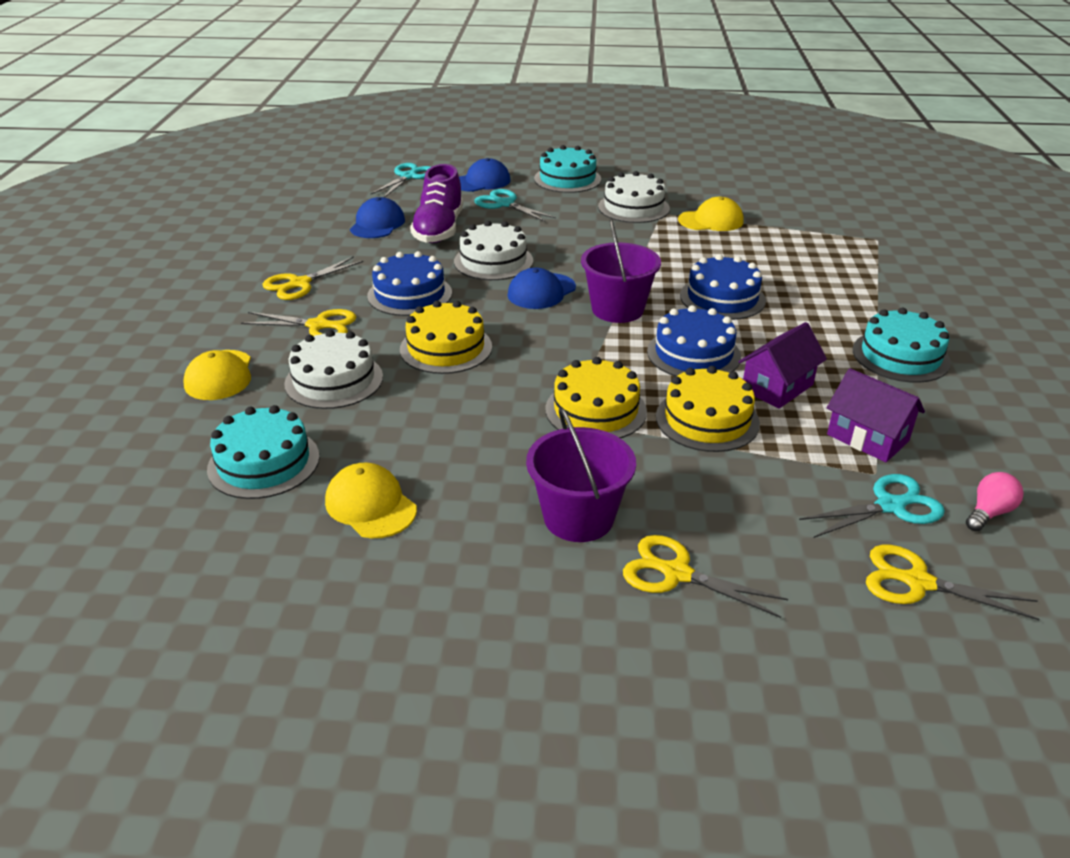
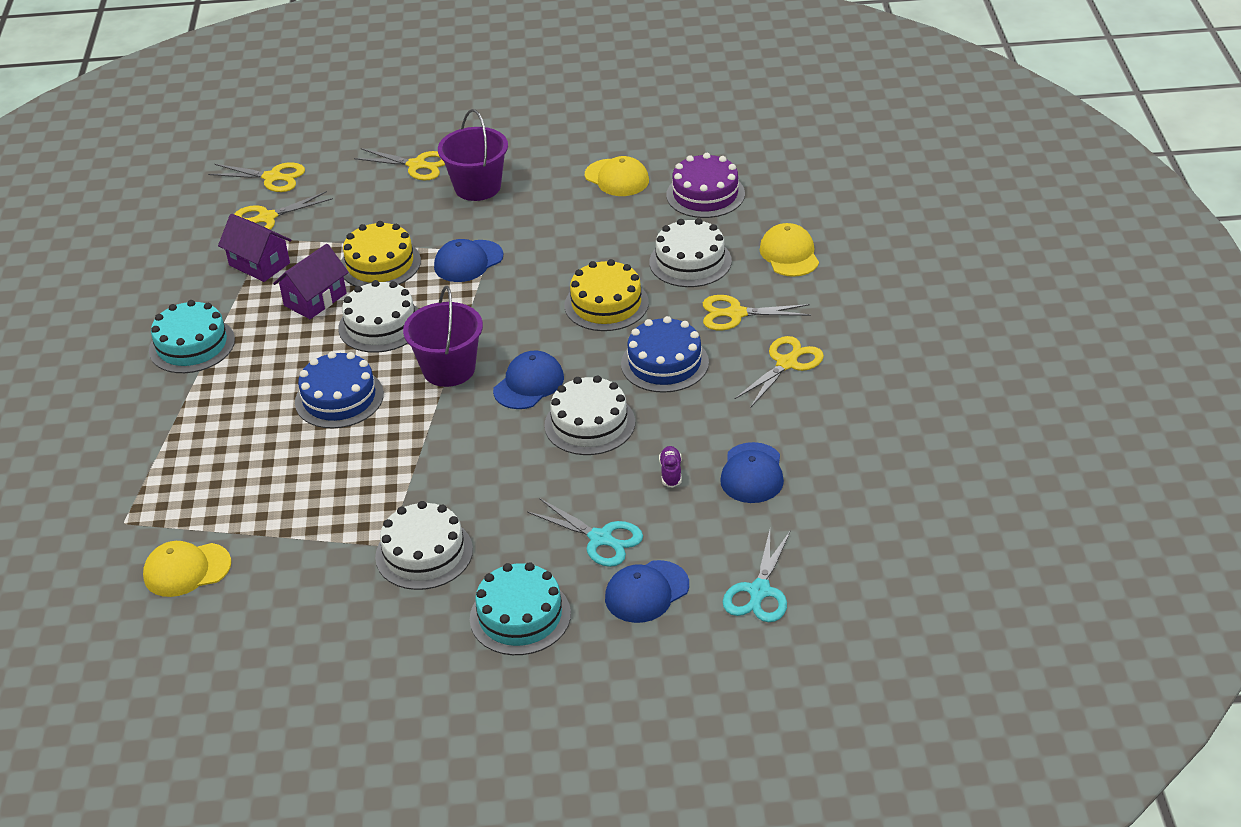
camera: 175 degrees right, 5 degrees up
(264, 462) = (705, 194): turquoise cake -> purple cake
(439, 229) = (671, 472): purple shoe -> purple shoe, size x0.41
(596, 410) = (468, 261): yellow cake -> blue cap
(693, 354) = (380, 325): blue cake -> white cake
(711, 221) = (324, 536): yellow cap -> yellow cap (186, 570)
(891, 506) = (266, 218): turquoise scissors -> yellow scissors
(989, 513) = (202, 221): pink light bulb -> none

